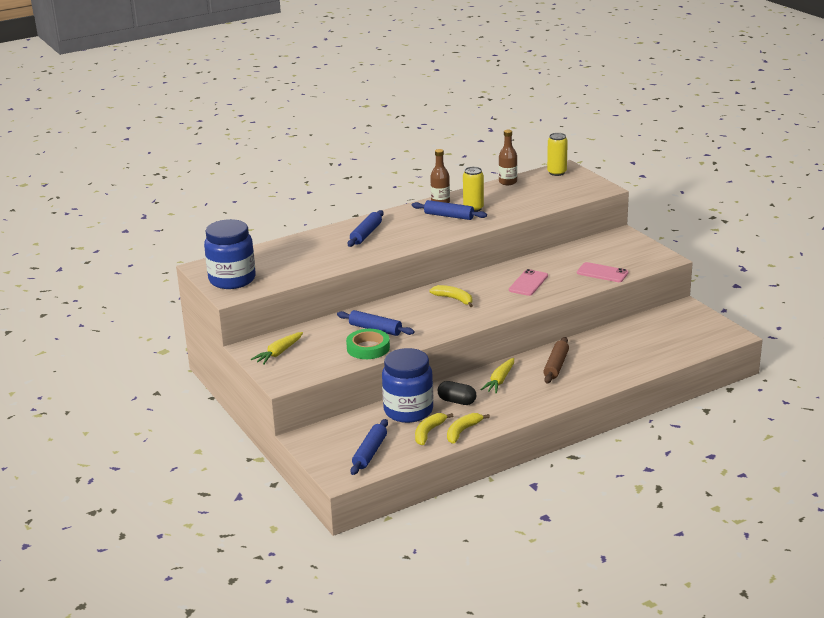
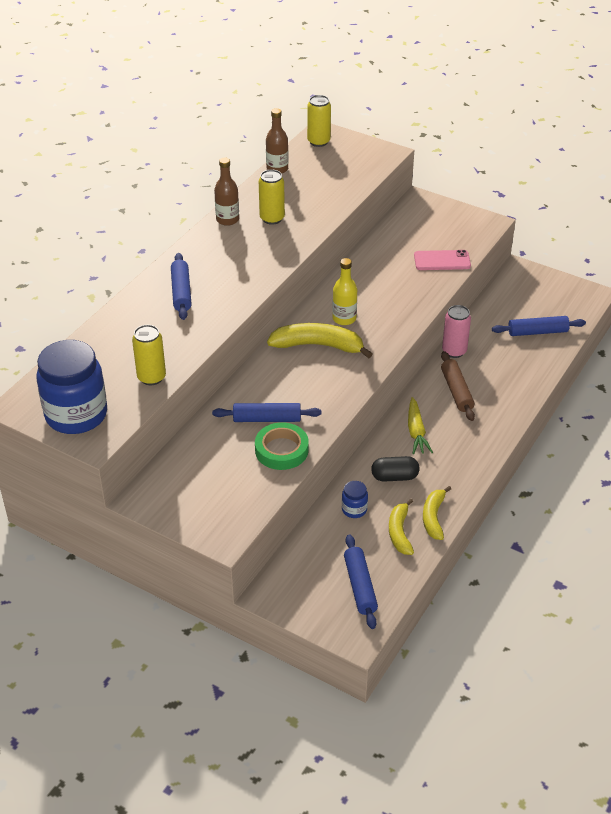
camera: 30 degrees left, 15 degrees up
(278, 353) = (183, 494): yellow carrot -> none
(299, 273) = (151, 377): none -> yellow can
(408, 411) = (354, 509): blue jar -> blue jar, size x0.43
(449, 216) = (254, 237): blue rolling pin -> blue rolling pin (537, 332)
(454, 299) = (318, 346): yellow banana -> yellow banana, size x1.61
(489, 289) = (344, 318): none -> yellow bottle
(528, 283) = (378, 298): pink phone -> none
(579, 342) = (454, 351): none -> pink can

